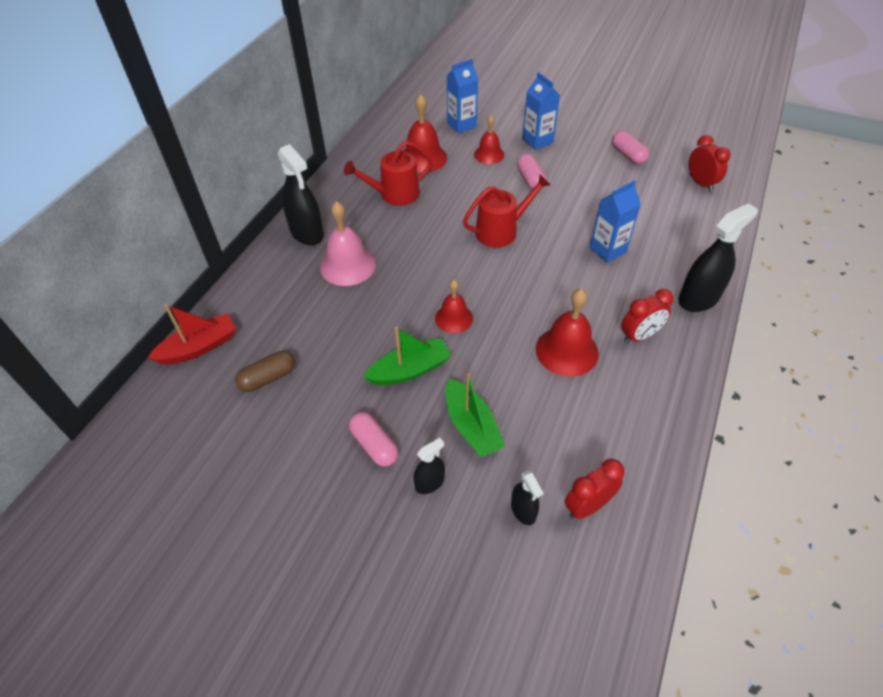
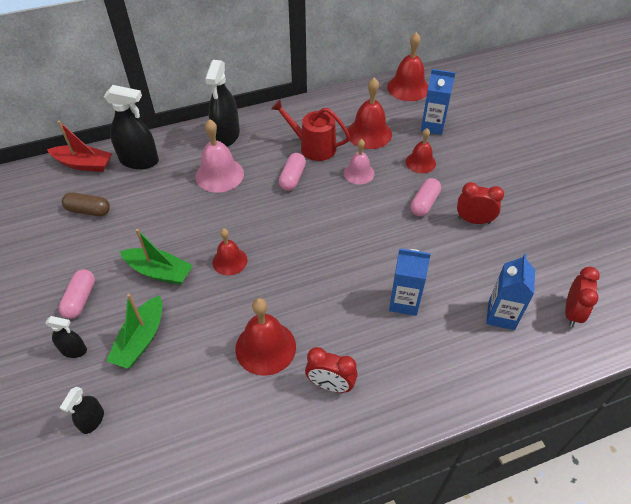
camera: 45 degrees right, 0 degrees up
(405, 108) = (408, 88): none -> red bell
(457, 190) = (359, 173): none -> pink bell
(501, 231) = (346, 226): red watering can -> none
(537, 141) = (475, 177): blue carton -> blue carton (501, 315)
(587, 506) = (128, 459): red clock -> red clock (473, 220)
(628, 155) = (538, 241): pink capsule -> pink capsule (292, 178)
(698, 298) = (420, 400): black spray bottle -> black spray bottle (139, 161)

